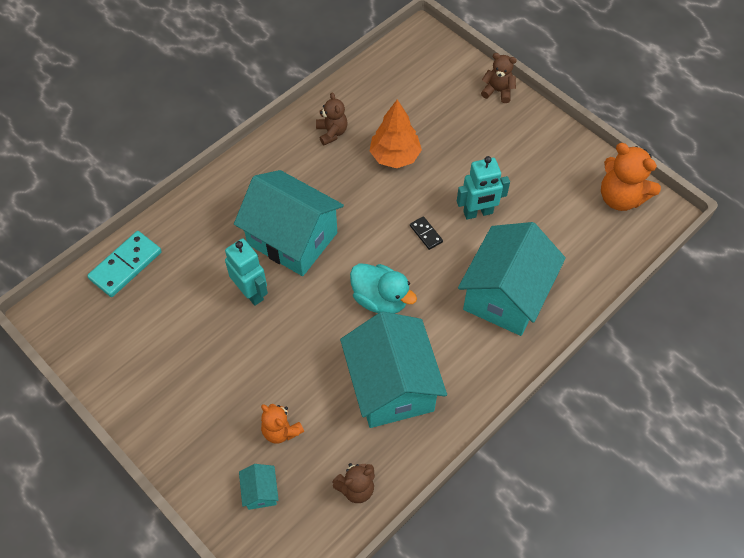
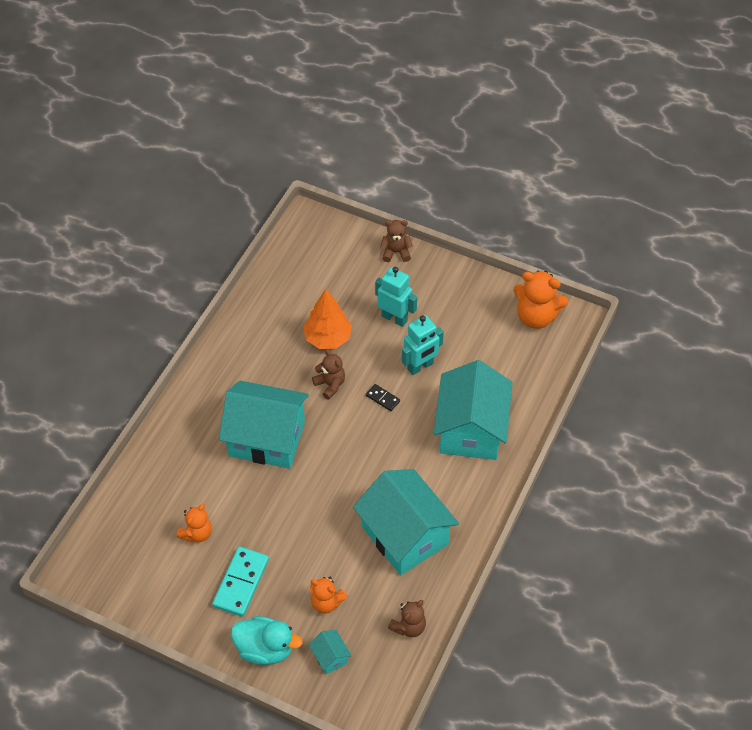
camera: 20 degrees left, 5 degrees down
(126, 265) = (125, 509): turquoise domino -> turquoise domino (241, 583)
(183, 313) = (197, 533): none -> orange teddy bear
(251, 292) = (250, 496): turquoise robot -> turquoise robot (394, 318)
(332, 132) = (262, 333): brown teddy bear -> brown teddy bear (330, 385)
(380, 299) = (366, 466): turquoise duck -> turquoise duck (265, 649)

